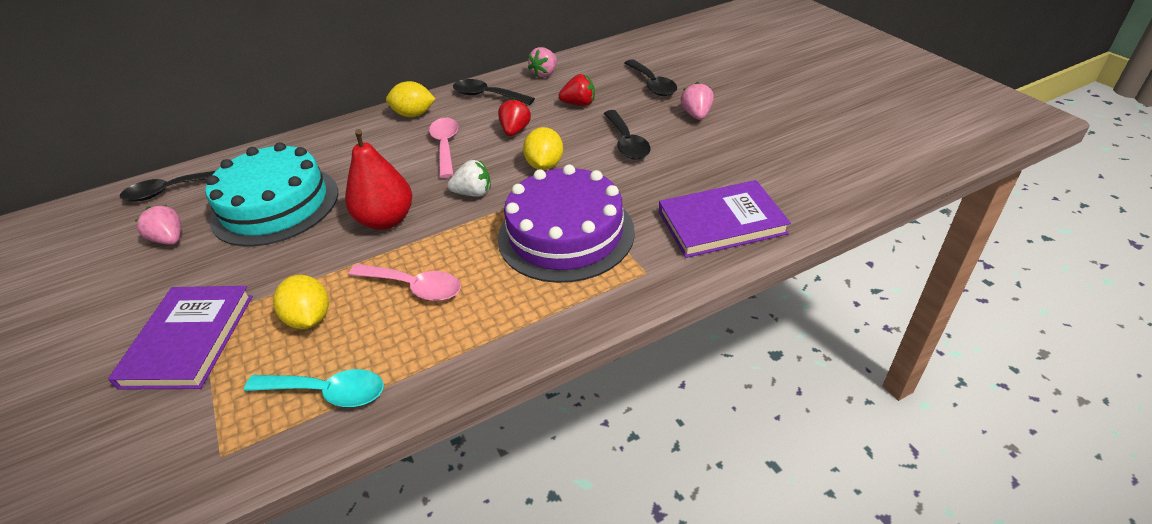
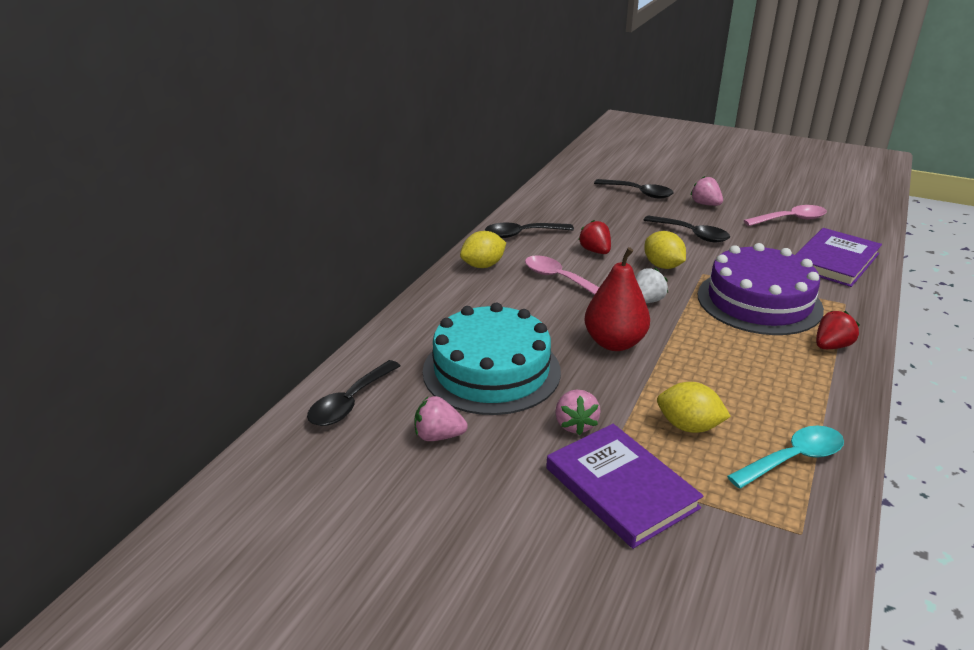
camera: 40 degrees left, 10 degrees down
(413, 287) = (722, 373): pink spoon -> pink spoon (790, 219)
(545, 74) = (541, 206): pink strawberry -> pink strawberry (575, 424)
(579, 104) = (609, 220): red strawberry -> red strawberry (831, 346)

